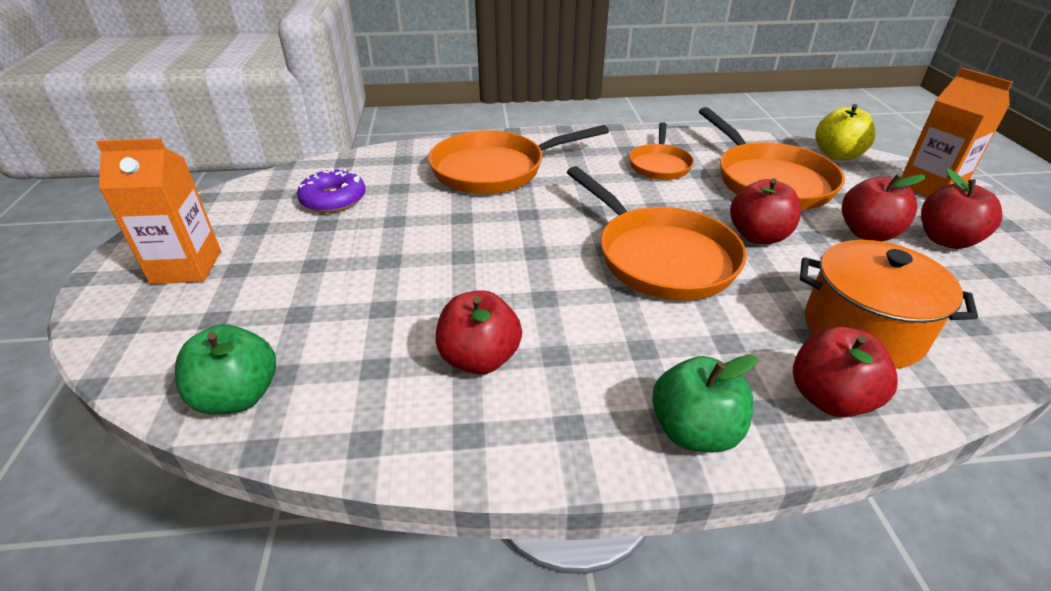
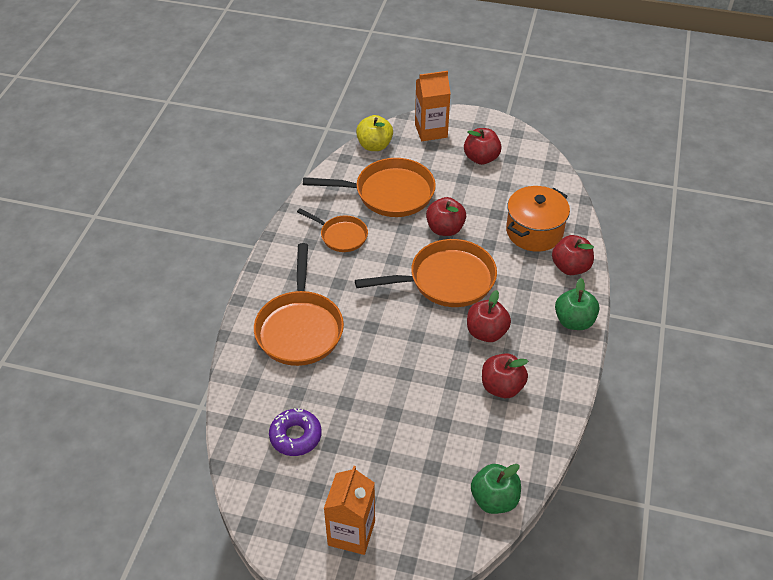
camera: 70 degrees left, 10 degrees up
(867, 233) = (462, 183): red apple -> red apple (486, 332)

